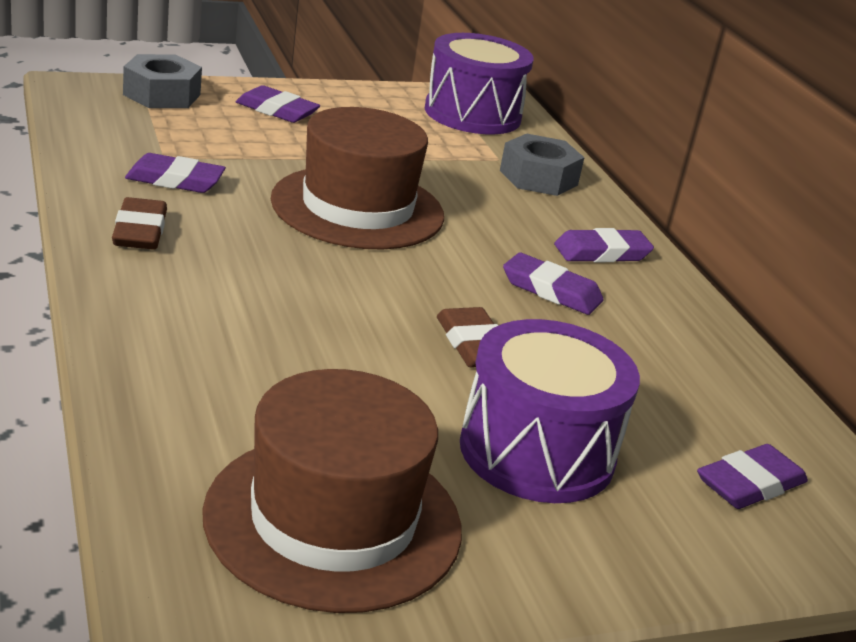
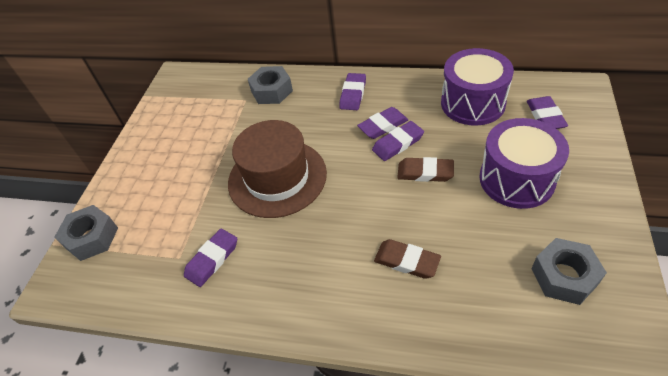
camera: 50 degrees left, 20 degrees up
(139, 231) = (269, 294): brown eraser -> brown eraser (406, 261)
(277, 110) = (143, 181): purple eraser -> purple eraser (398, 143)
(333, 520) = (564, 276): brown hat -> grey nut
(472, 114) = (190, 93): purple drum -> purple drum (472, 103)

